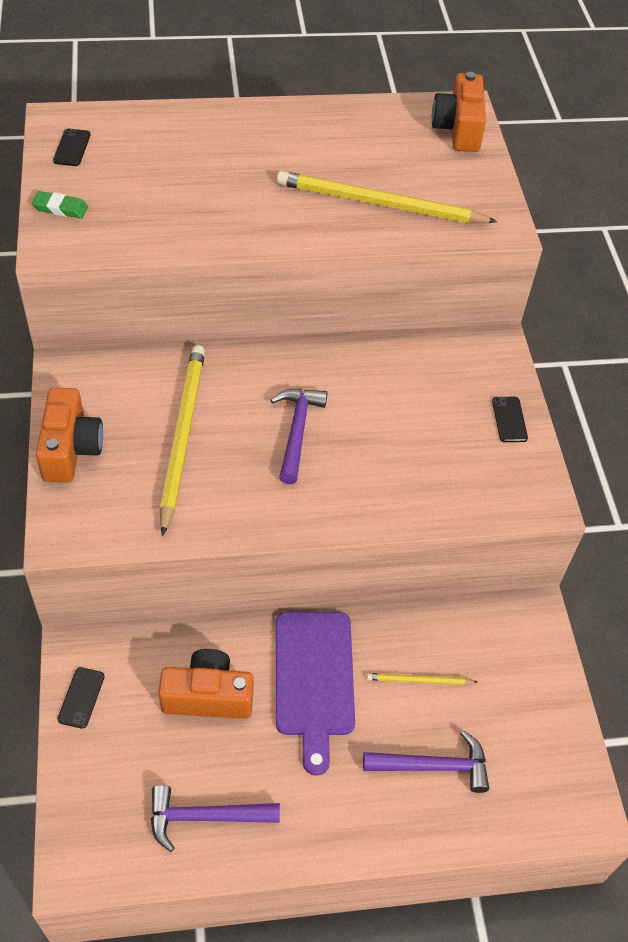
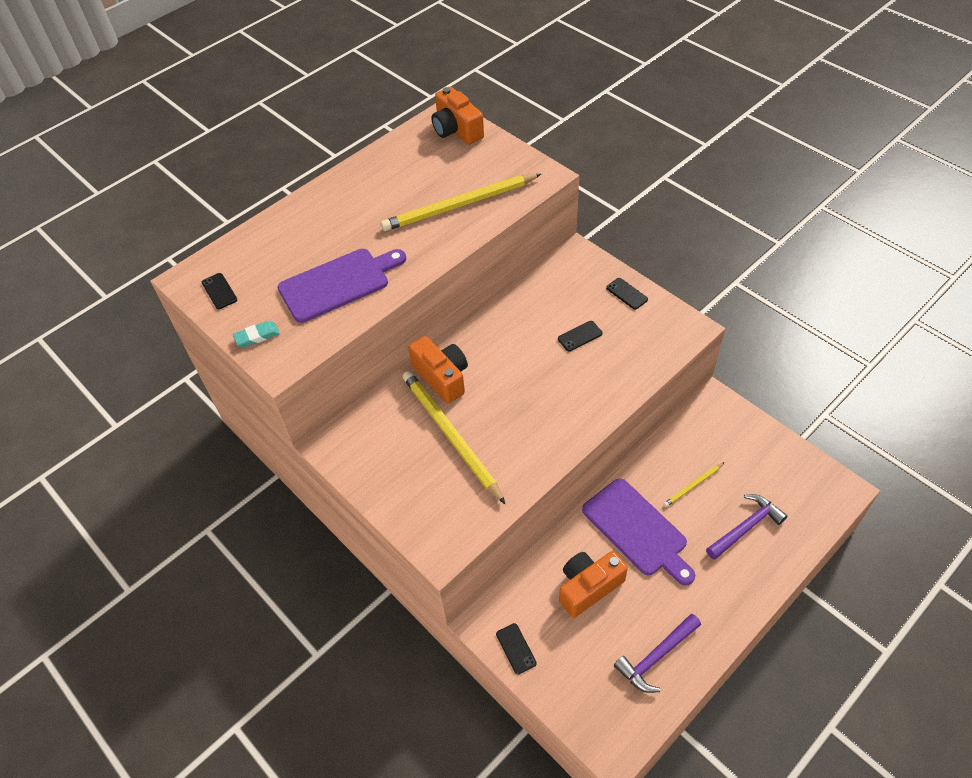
camera: 30 degrees left, 0 degrees up
(60, 208) = (257, 336): green eraser -> turquoise eraser
(71, 449) = (388, 494): orange camera -> orange camera (442, 377)
(182, 206) = (338, 283): none -> purple cutting board
(297, 431) = (516, 384): purple hammer -> none
(412, 429) = (580, 336): none -> black phone

